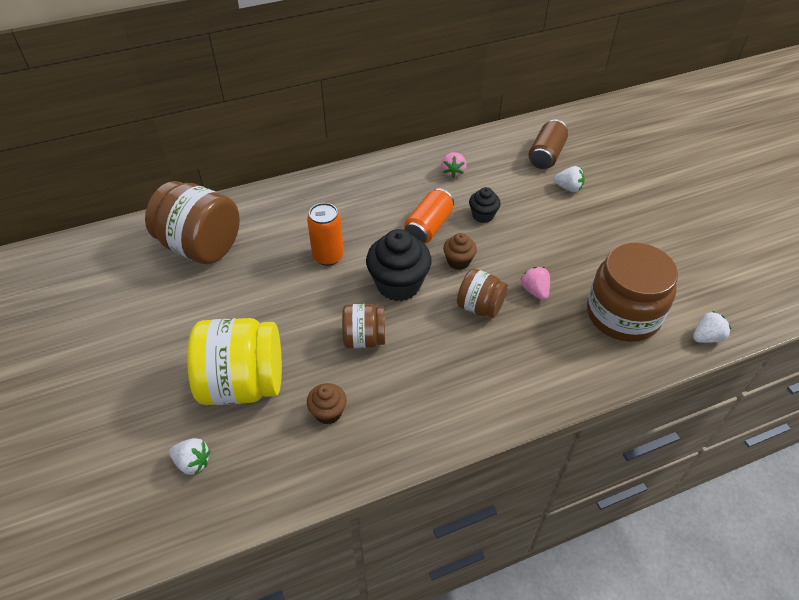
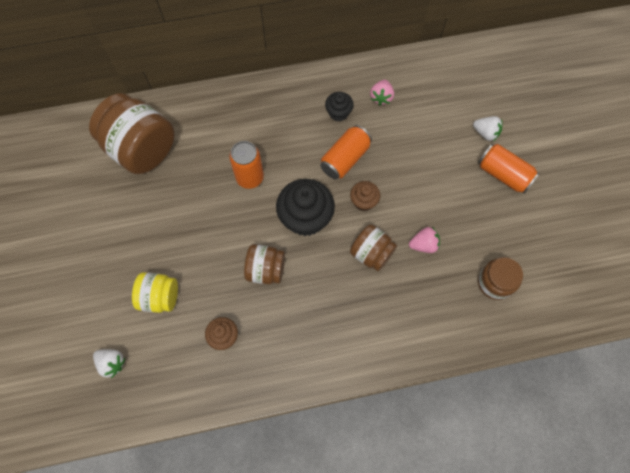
camera: 10 degrees right, 20 degrees up
(243, 384) = (160, 297): yellow jar -> yellow jar, size x0.56
(483, 215) = (397, 153): black cupcake -> black cupcake (338, 113)
(535, 291) = (424, 245): pink strawberry -> pink strawberry turned 90 degrees clockwise
(546, 155) = (475, 90): brown can -> none
(598, 219) = (503, 174): none -> orange can
(623, 314) = (495, 282): brown jar -> brown jar, size x0.56
(706, 337) = (562, 319): white strawberry -> none

